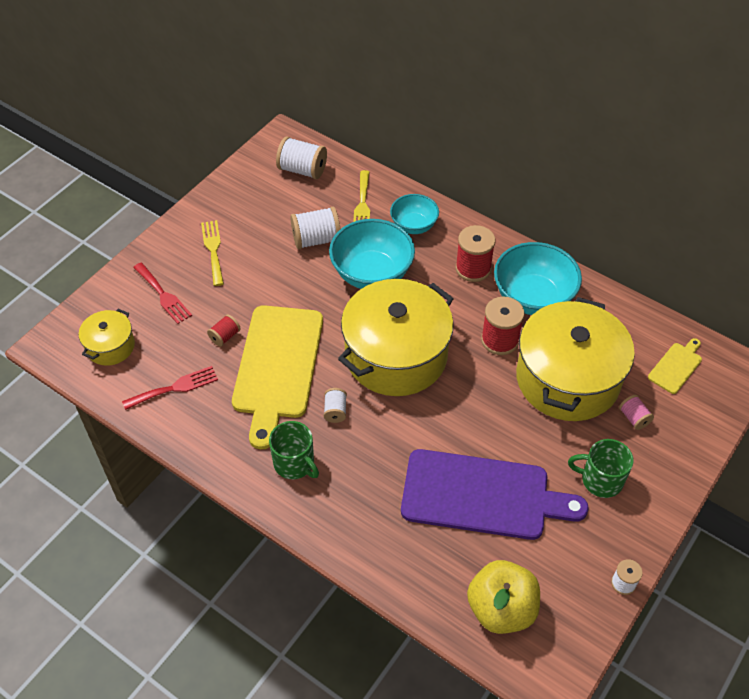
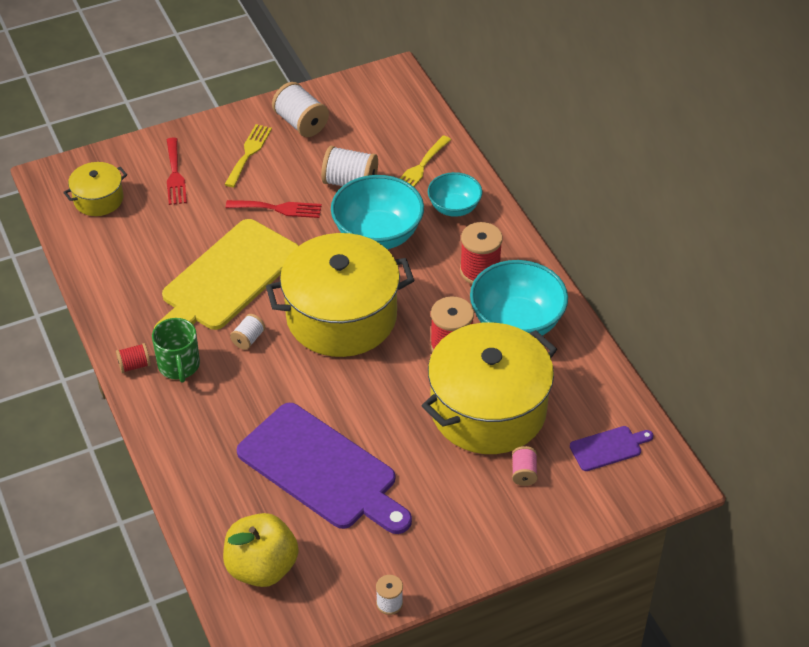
camera: 30 degrees right, 5 degrees down
(175, 388) = (126, 257): red fork -> red fork (278, 209)
(225, 336) = (201, 233): red spool -> red spool (134, 365)
(302, 170) = (388, 113): white spool -> white spool (301, 123)
(600, 480) = (443, 510): green mug -> none
(676, 366) = (608, 448): yellow cutting board -> purple cutting board

